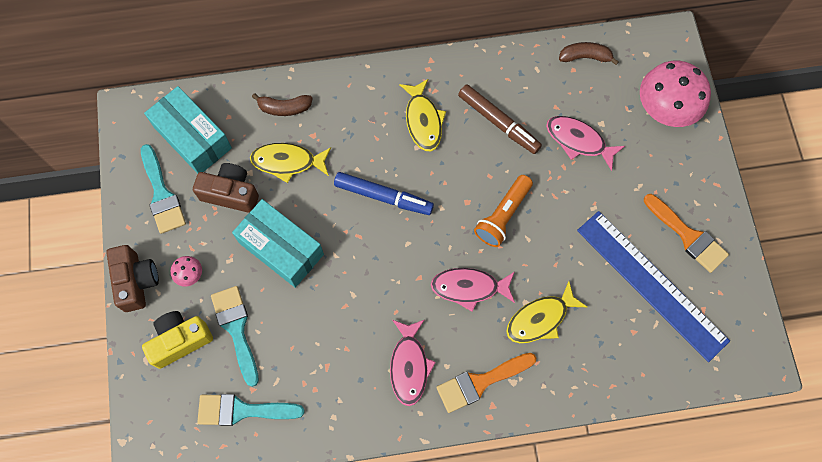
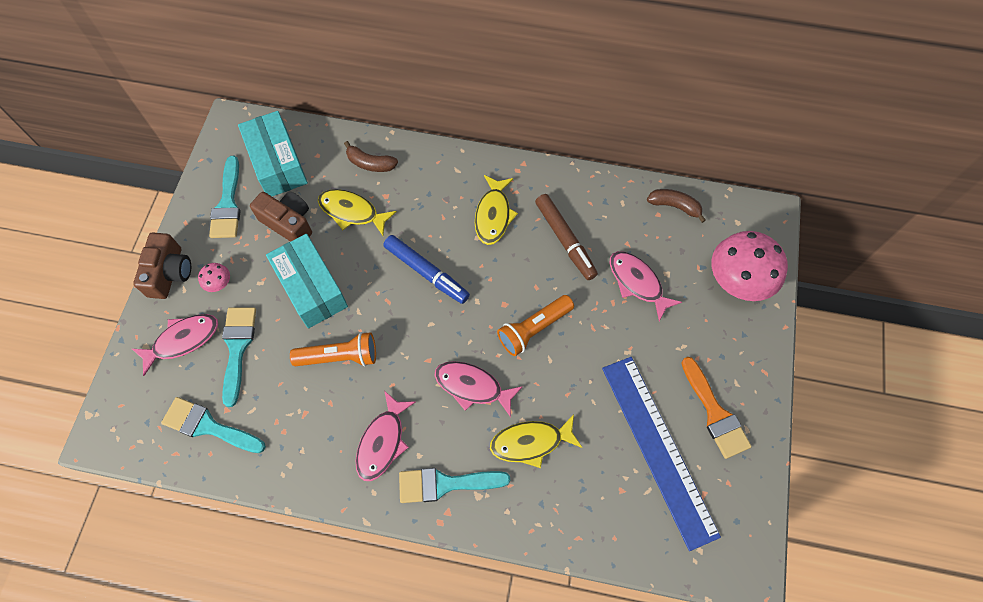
camera: 20 degrees right, 5 degrees down
(180, 341) = (182, 340): yellow camera -> pink fish
(336, 303) = (339, 357): none -> orange flashlight
(480, 382) = (445, 484): orange brush -> turquoise brush

